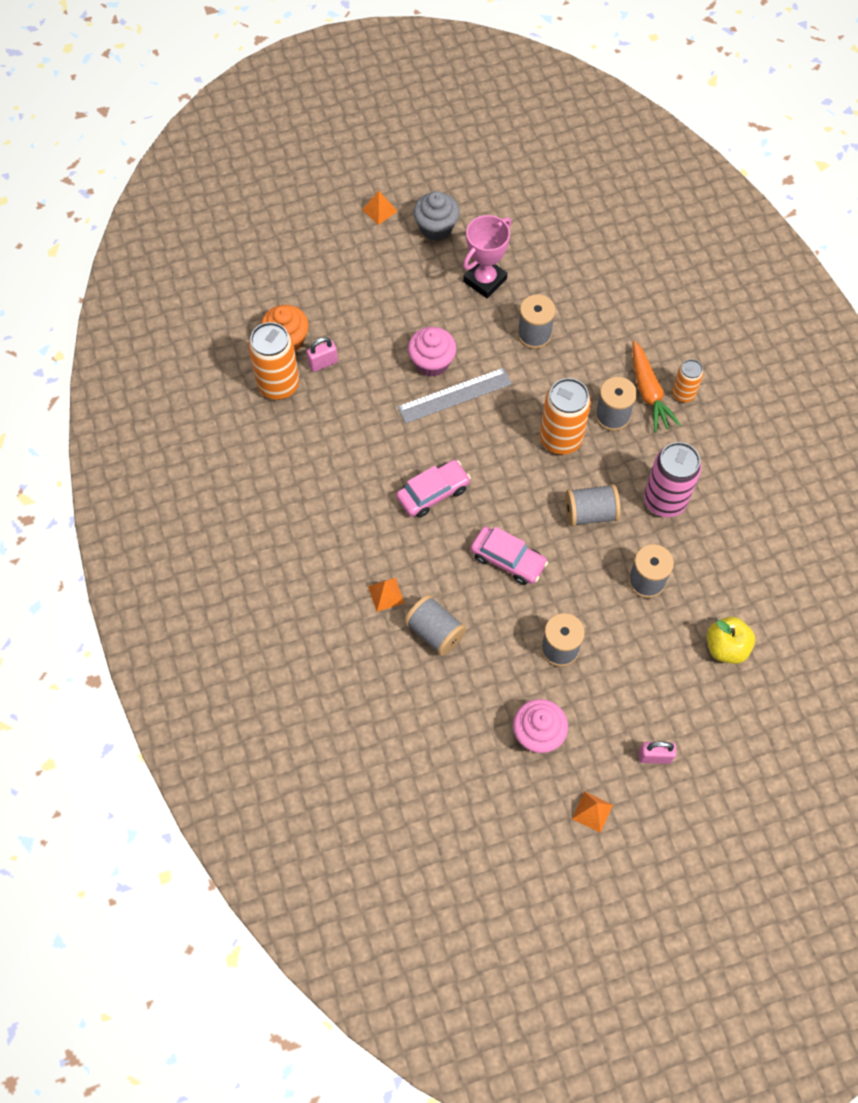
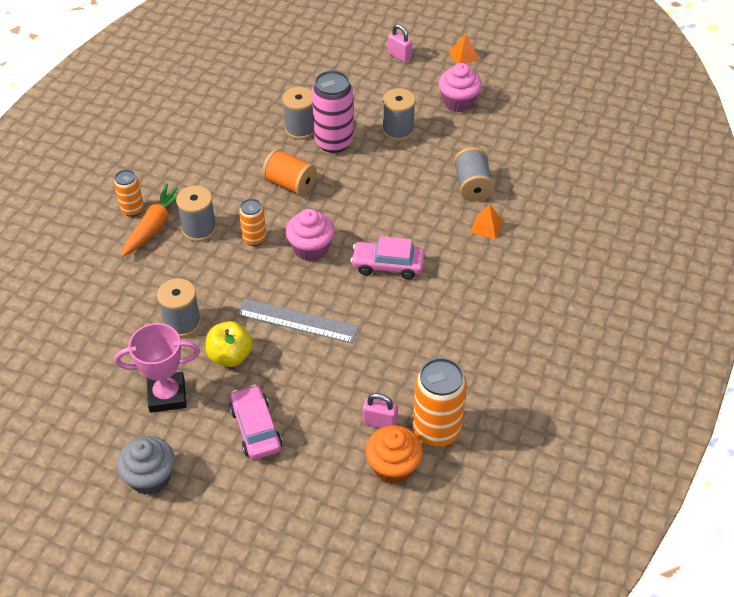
camera: 140 degrees left, 15 degrees down
(379, 210) = (180, 538): orange pyramid -> none
(432, 362) = (287, 358): pink cupcake -> pink cupcake (311, 248)
(508, 560) = (378, 193): pink car -> pink car (255, 428)
(560, 439) = (254, 239): orange can -> orange can, size x0.57
(590, 513) = (290, 184): grey spool -> orange spool
(664, 501) = (232, 160): pink can -> pink can (333, 142)
(726, 647) = (295, 73): yellow apple -> yellow apple (230, 356)

